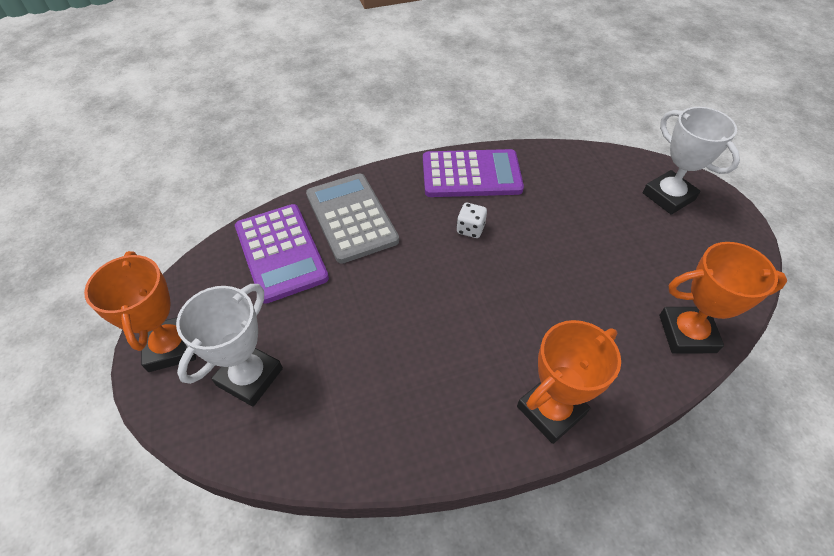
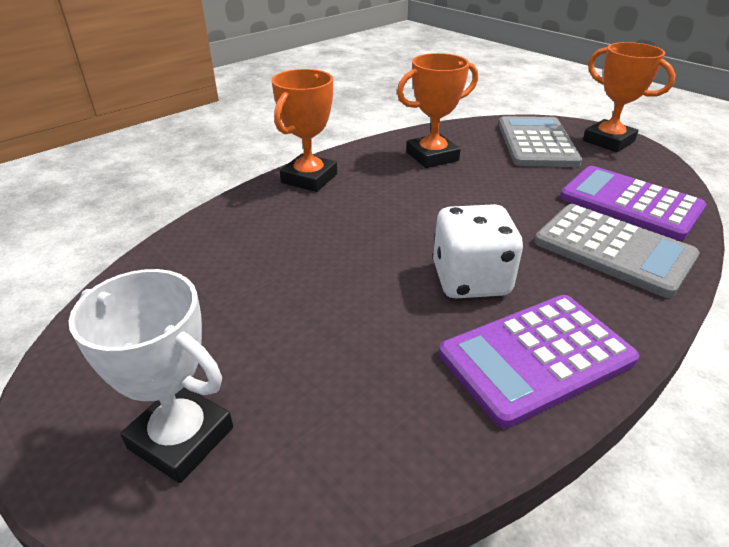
camera: 155 degrees right, 15 degrees down
(249, 377) = (536, 143): white trophy -> grey calculator
(470, 229) = (470, 280): white dice -> white dice, size x2.00
(687, 333) = (183, 252): orange trophy -> orange trophy (432, 156)

